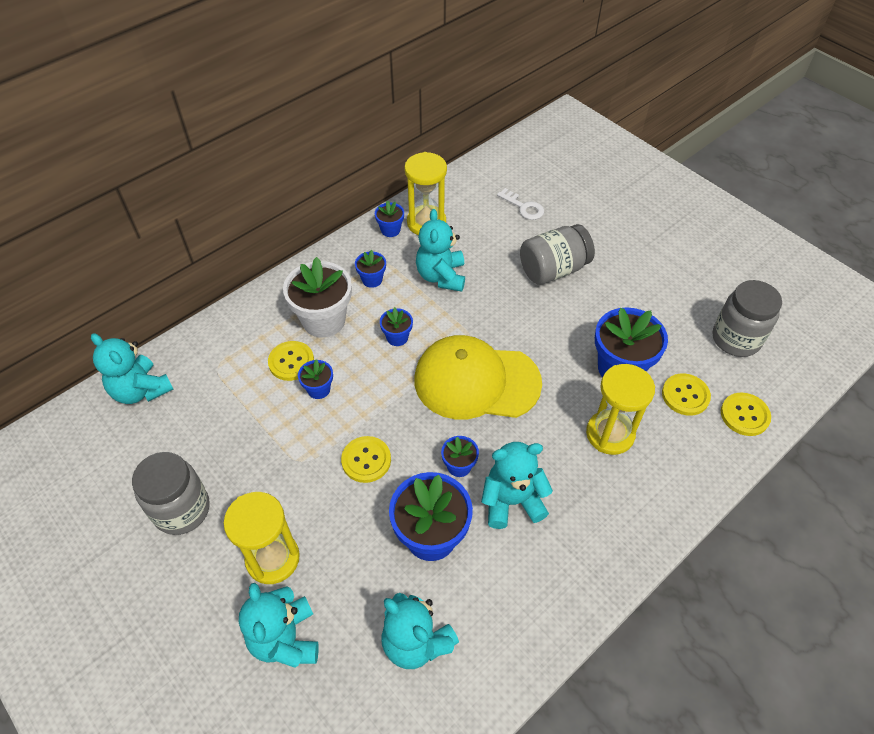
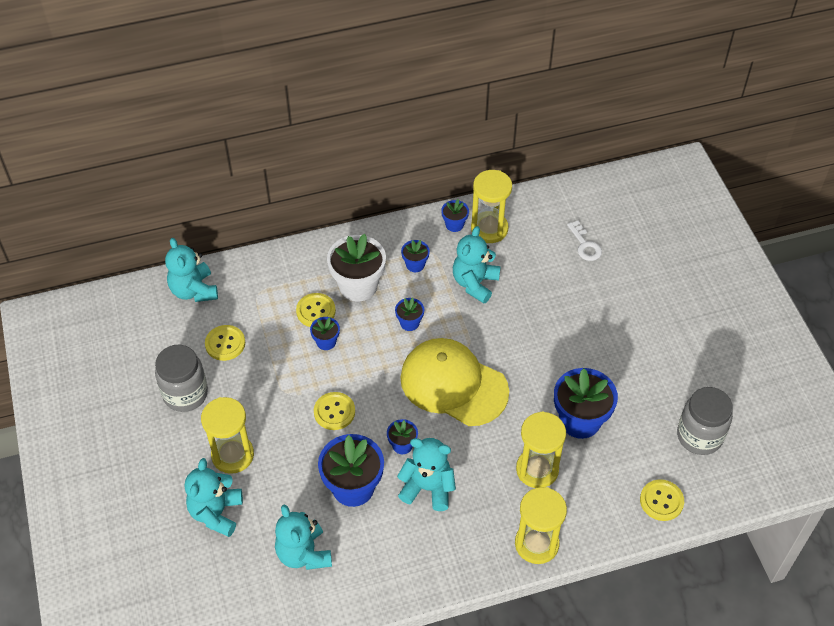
camera: 25 degrees right, 0 degrees up
(553, 269) = (576, 313): grey jar -> none
(657, 512) = (536, 544): none -> yellow hourglass
(685, 395) = (621, 465): yellow button -> yellow button (225, 343)

